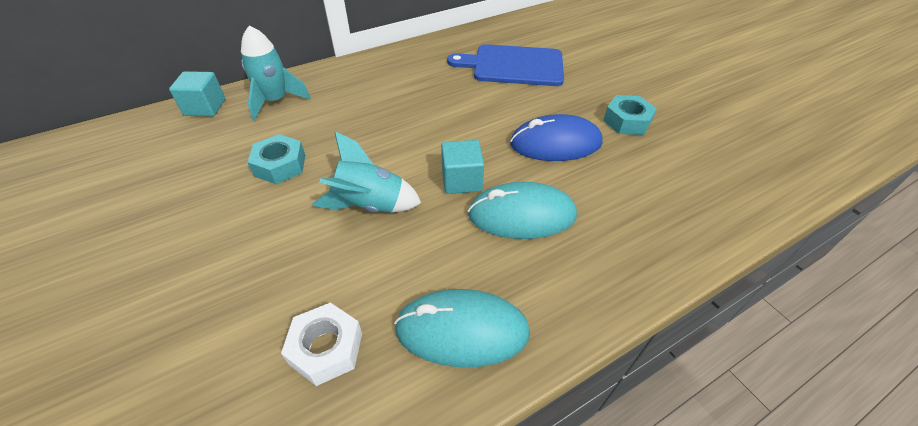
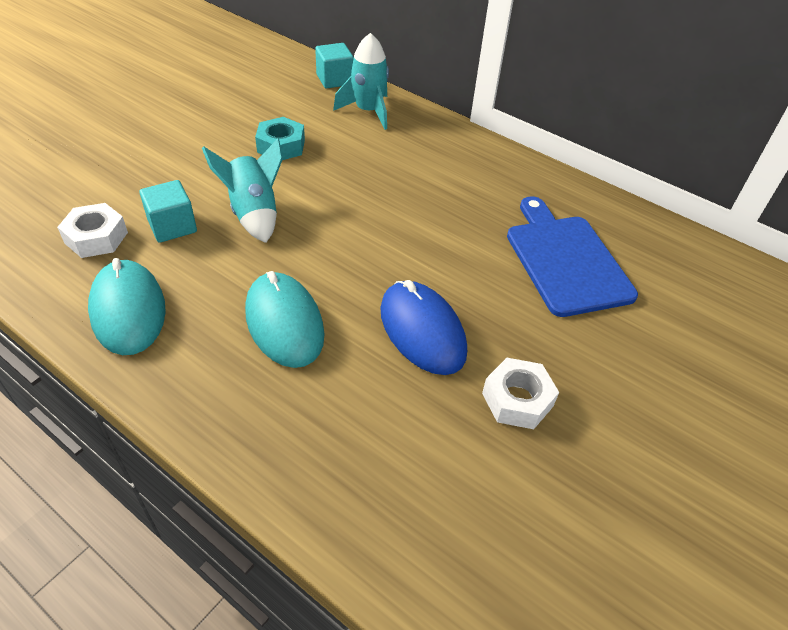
camera: 65 degrees right, 0 degrees up
(461, 180) = (316, 265): turquoise cube -> turquoise cube (172, 226)
(627, 121) = (517, 399): turquoise nut -> white nut

